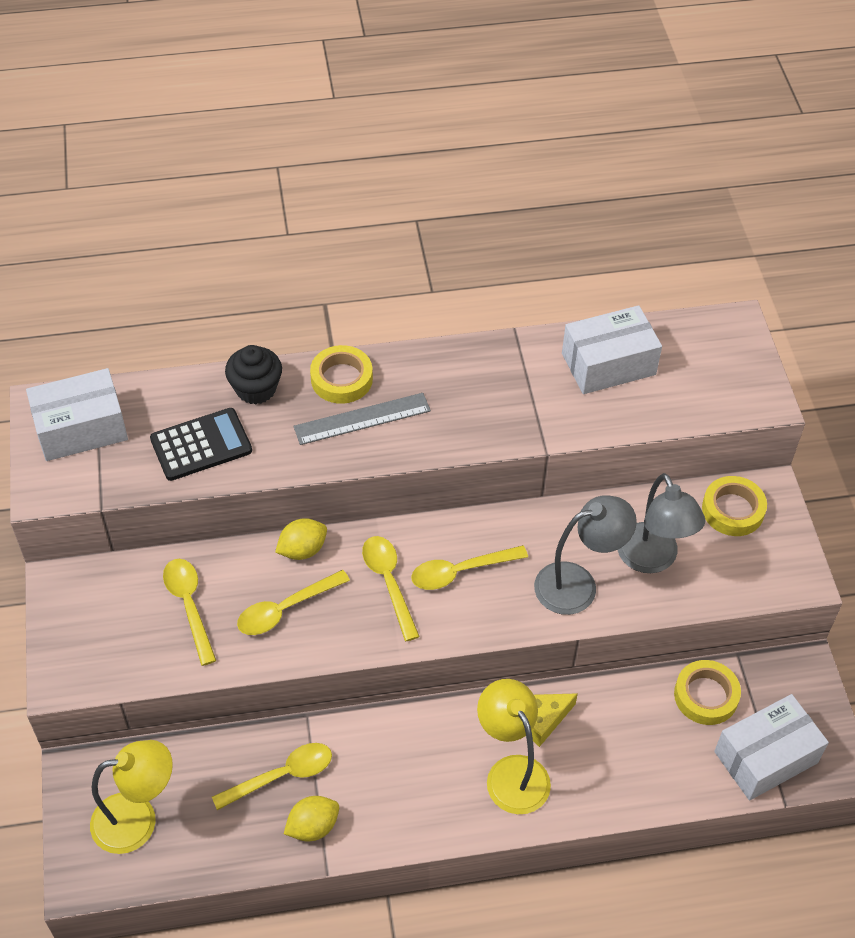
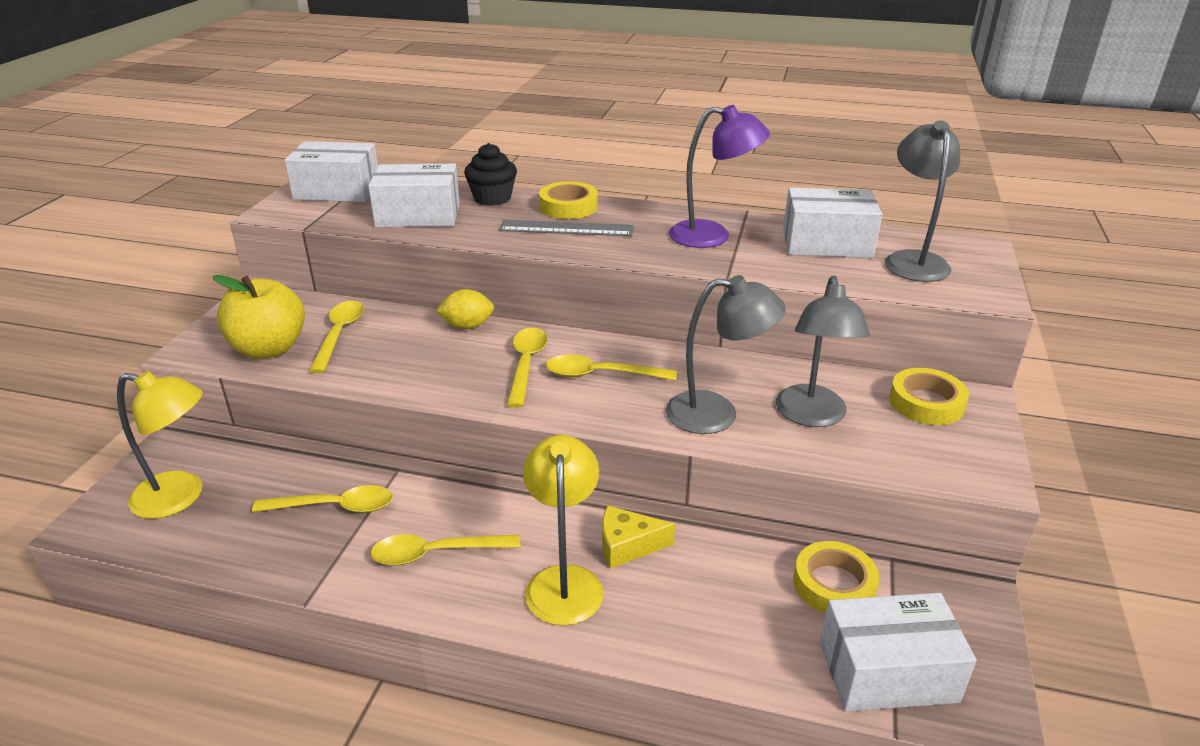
camera: 25 degrees right, 20 degrees down
(137, 649) = (269, 349): none -> yellow apple
(201, 445) = (418, 215): black calculator -> white box
(285, 609) = (417, 357): yellow spoon -> yellow spoon (436, 553)
(313, 826) = (326, 557): yellow lemon -> none
(503, 385) = (712, 236): none -> purple lamp
(689, 367) = (913, 260): none -> grey lamp

